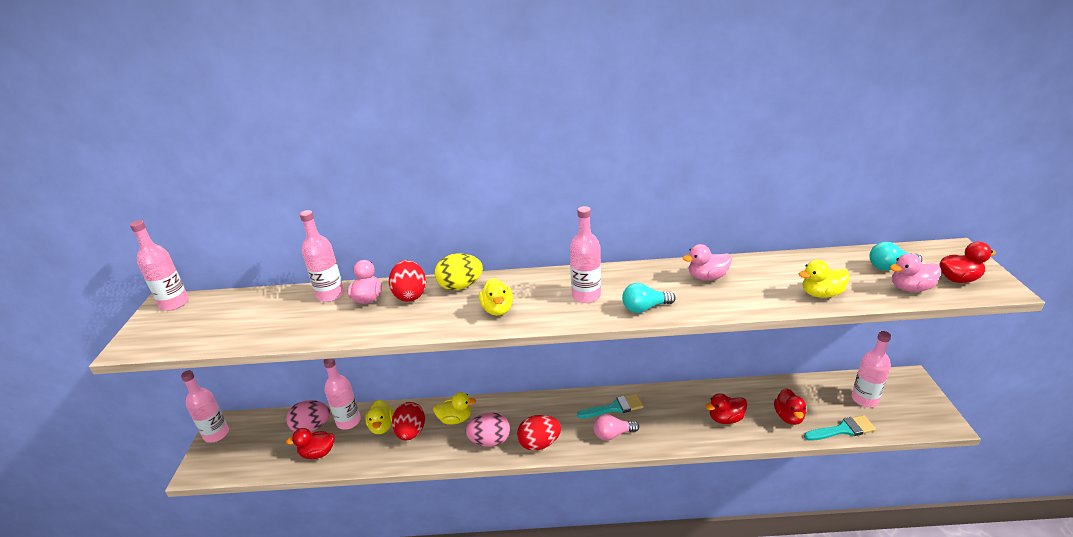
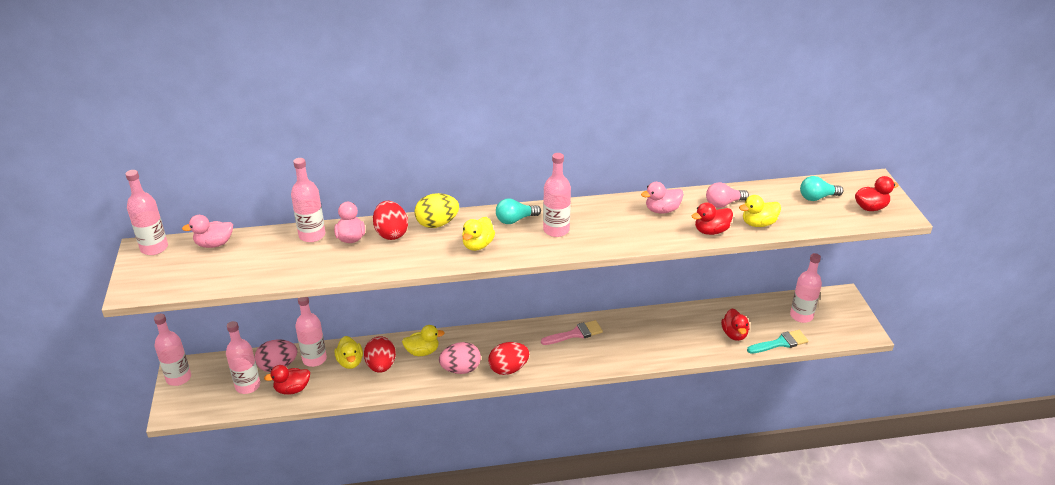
camera: 10 degrees left, 5 degrees up
(277, 446) = (247, 386): none -> pink bottle
(497, 309) = (478, 245): yellow duck -> yellow duck turned 45 degrees clockwise
(613, 434) = (576, 357): pink light bulb -> pink light bulb (723, 204)
(614, 407) = (575, 334): turquoise brush -> pink brush
(645, 308) = (609, 240): turquoise light bulb -> turquoise light bulb (515, 220)
(725, 418) = (678, 338): red duck -> red duck (711, 231)
(910, 288) = (831, 217): pink duck -> pink duck (214, 244)

